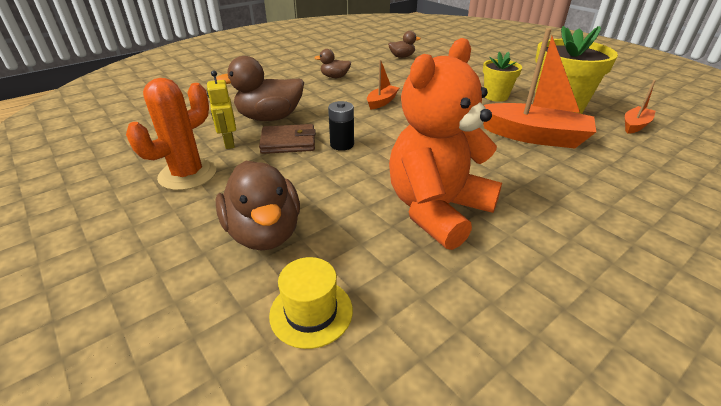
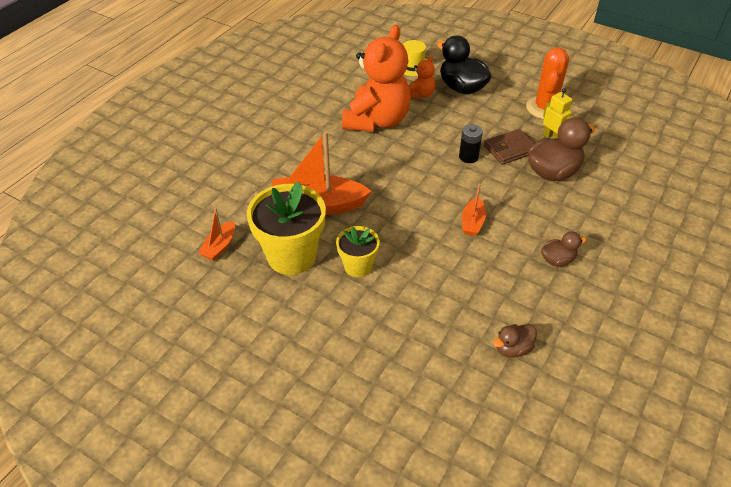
camera: 160 degrees right, 10 degrees up
(264, 233) = (462, 88): brown duck -> black duck
(342, 238) = (420, 94): none -> orange teddy bear

